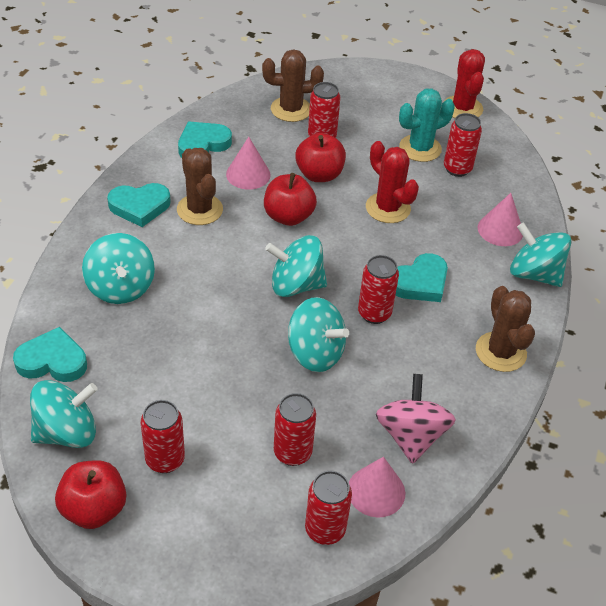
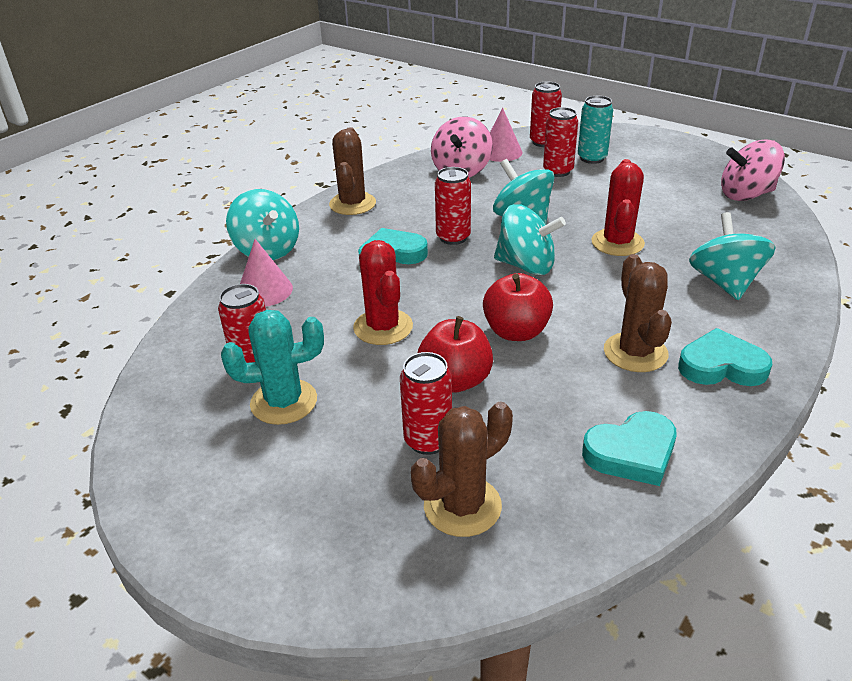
camera: 160 degrees left, 10 degrees down
(52, 361) = (778, 235): turquoise heart -> none
(67, 432) = (746, 195): turquoise spinning top -> pink spinning top
(94, 509) = (711, 161): red apple -> none
(165, 460) = (660, 176): red can -> none
(248, 174) = (561, 393): pink cone -> none
(253, 492) = (592, 158): none -> turquoise can
(291, 109) = (462, 506): brown cactus -> brown cactus turned 45 degrees counterclockwise
(462, 108) = (157, 466): red cactus -> red cactus (617, 243)

